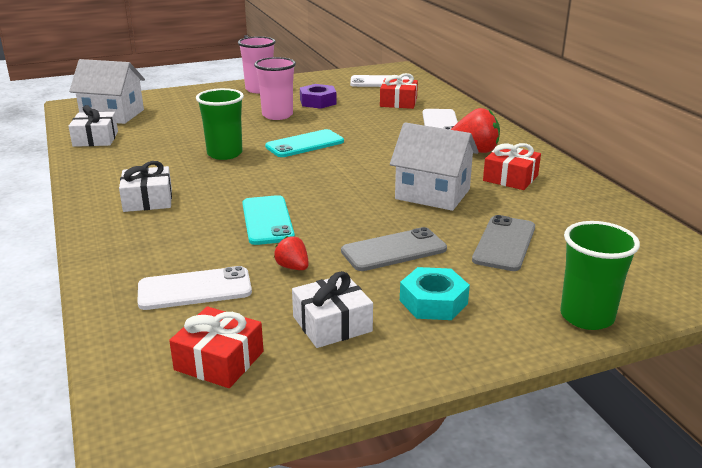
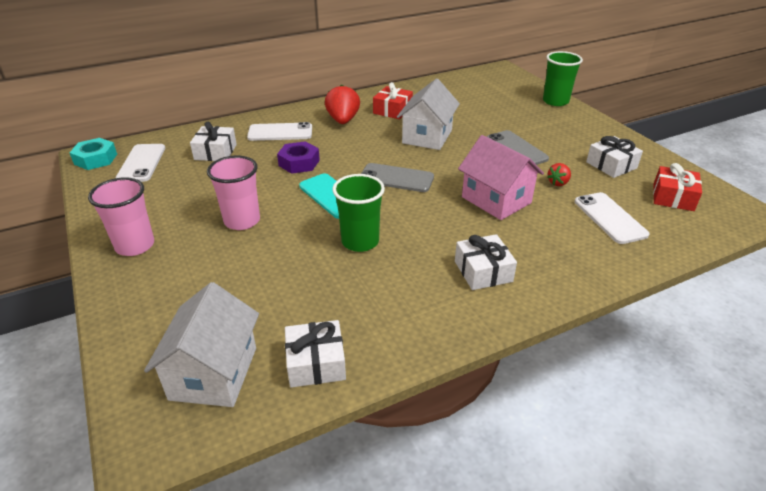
camera: 95 degrees left, 10 degrees up
(267, 220) = (496, 200): turquoise phone -> pink house
(318, 102) = (201, 198): purple nut -> purple nut (299, 163)
(398, 102) = (215, 152): red gift -> white gift
(433, 302) = (568, 137): turquoise nut -> turquoise nut (96, 159)
(504, 243) = (490, 116): grey phone -> grey phone (396, 178)

